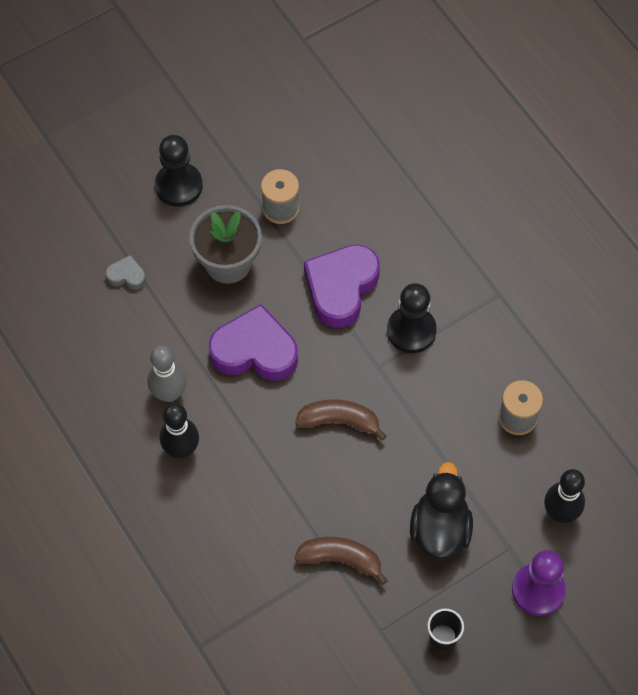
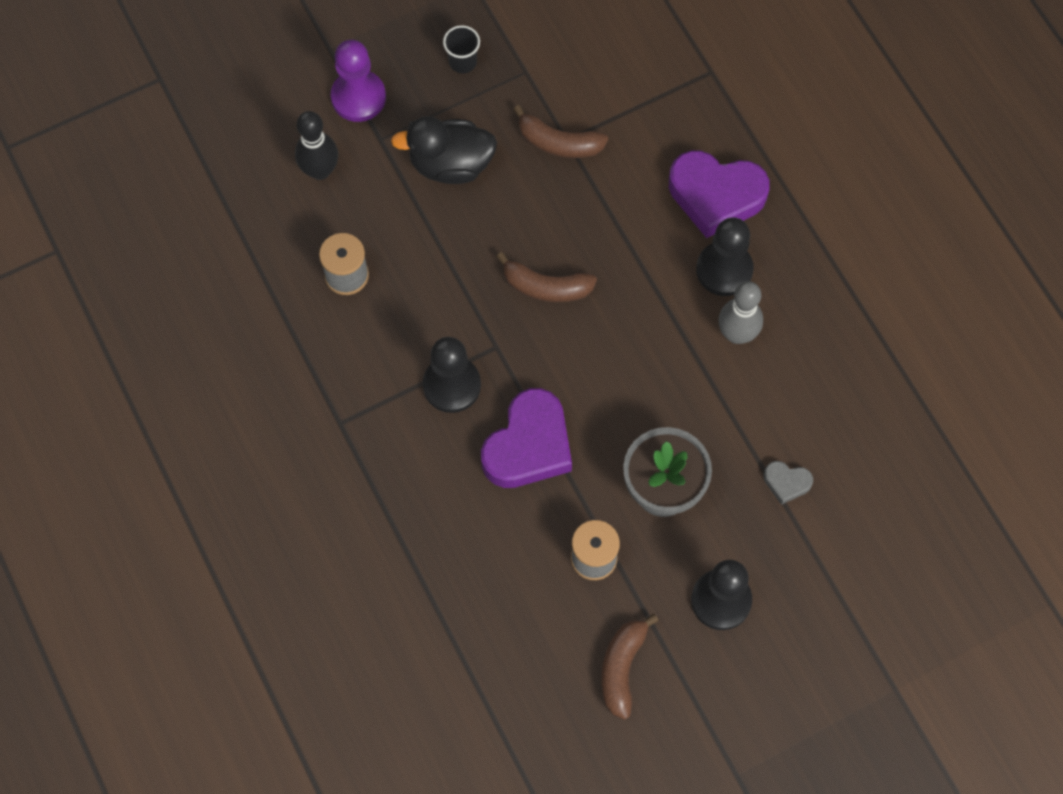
camera: 175 degrees left, 5 degrees up
(181, 449) = (724, 270): black bowling pin -> black pawn
(253, 134) = (622, 668): none -> brown banana
(254, 350) = (636, 376): purple heart -> purple heart (716, 196)
(440, 529) = (450, 164): black duck -> black duck turned 75 degrees clockwise

